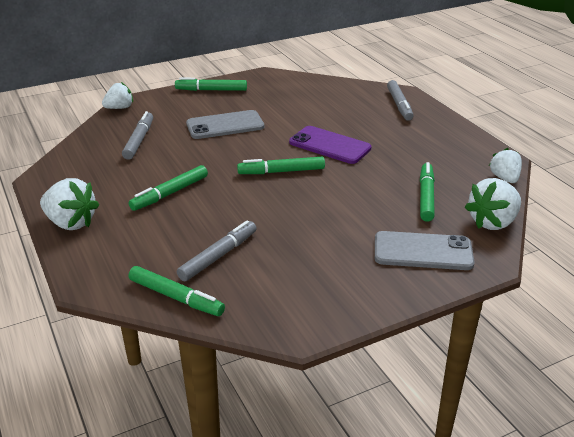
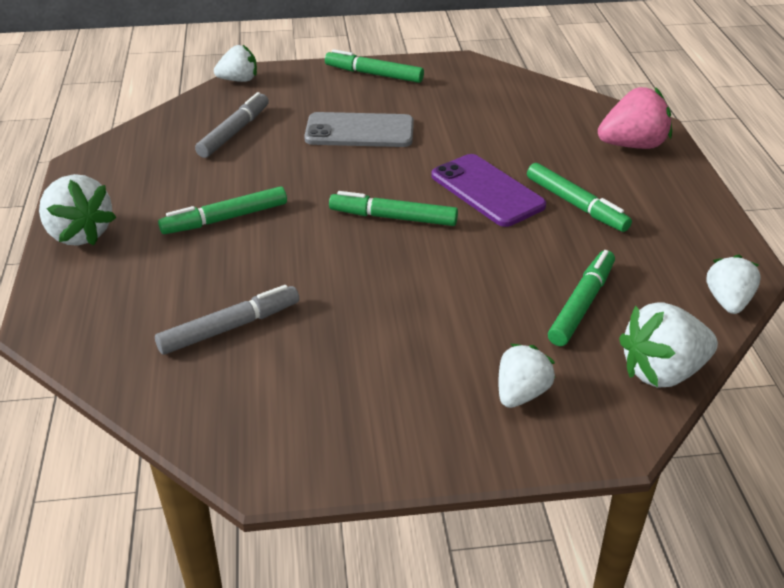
camera: 20 degrees right, 5 degrees up
(176, 297) = (139, 375): green marker -> green marker (576, 204)
(399, 105) = (632, 145): grey marker -> pink strawberry
(423, 251) = (521, 393): grey phone -> white strawberry

